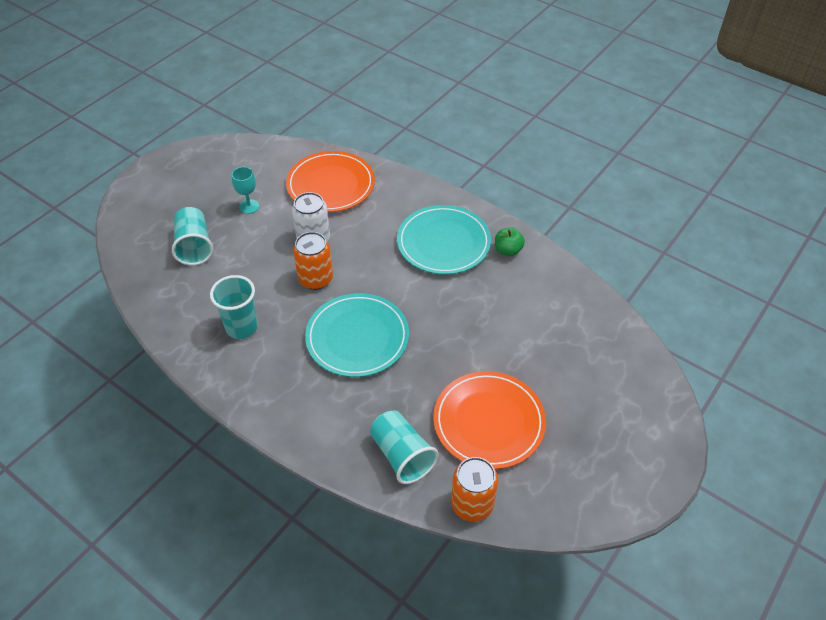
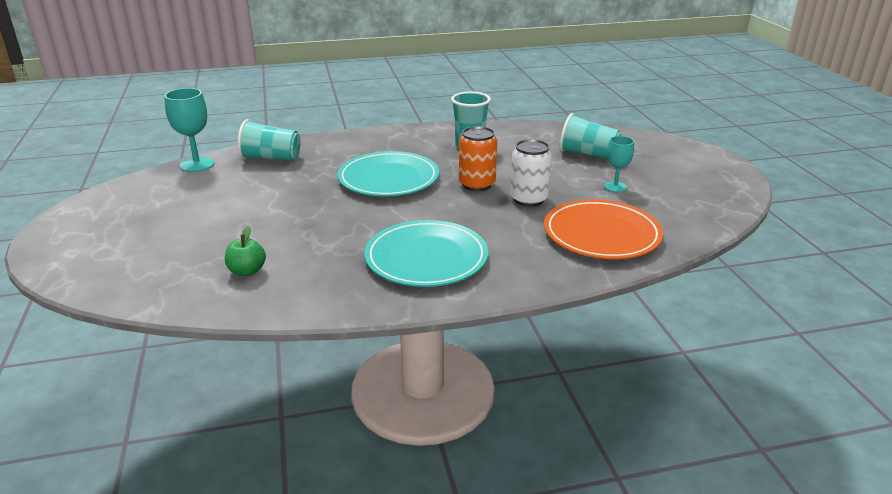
camera: 130 degrees right, 20 degrees down
(472, 504) = (197, 165): orange can -> turquoise goblet
(489, 422) = (228, 194): orange plate -> none
(508, 250) = (356, 289): green apple -> green apple (247, 271)

